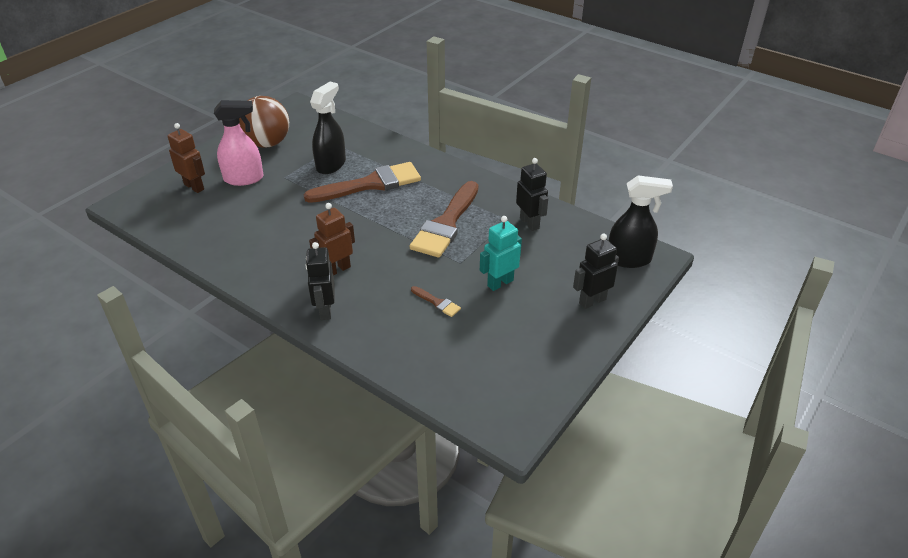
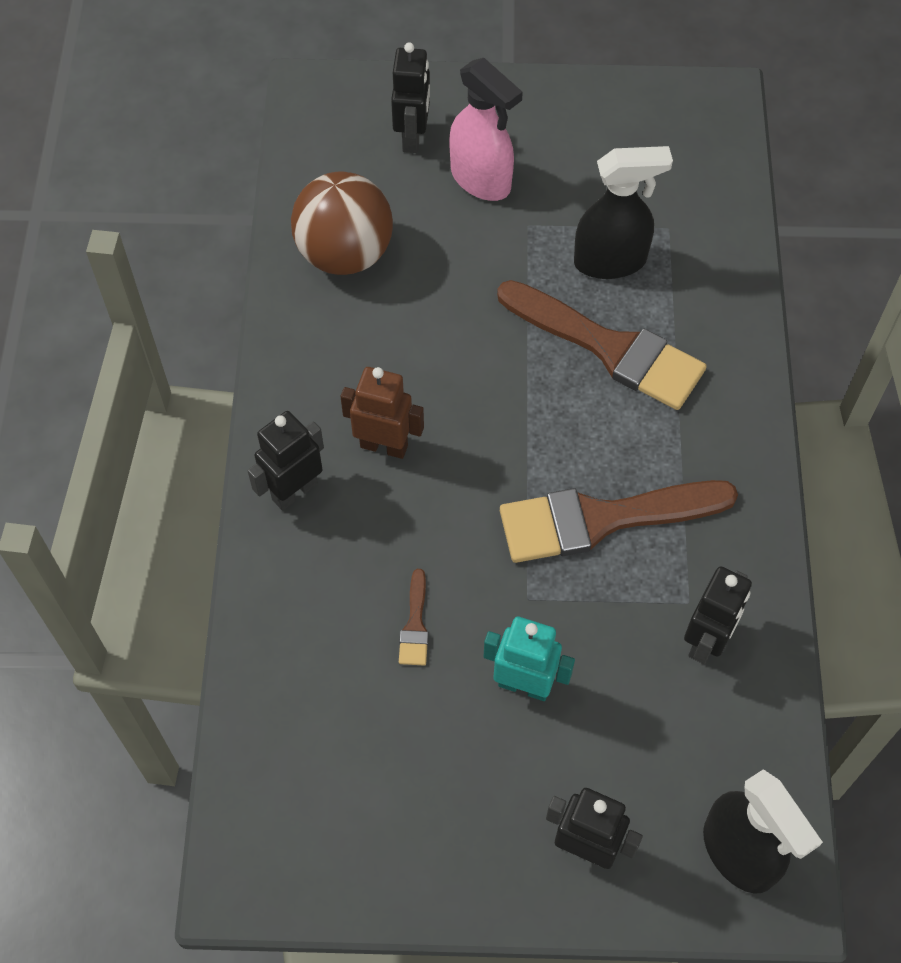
camera: 55 degrees right, 20 degrees up
(194, 187) = (413, 137): brown robot -> black robot
(267, 143) = (588, 140): brown ball -> brown ball (345, 254)

